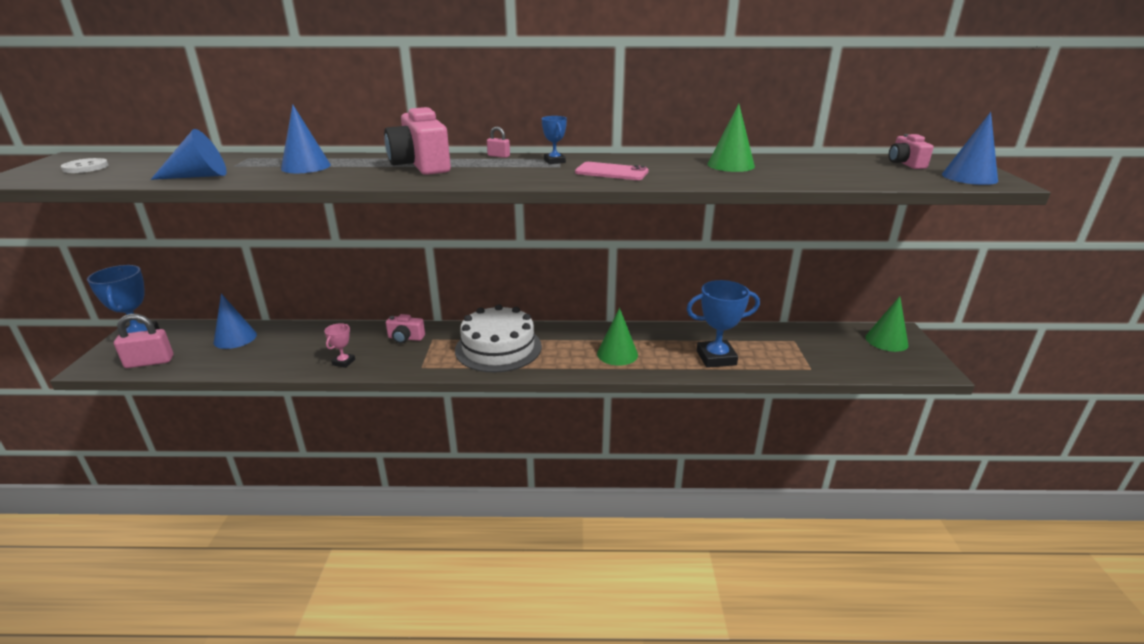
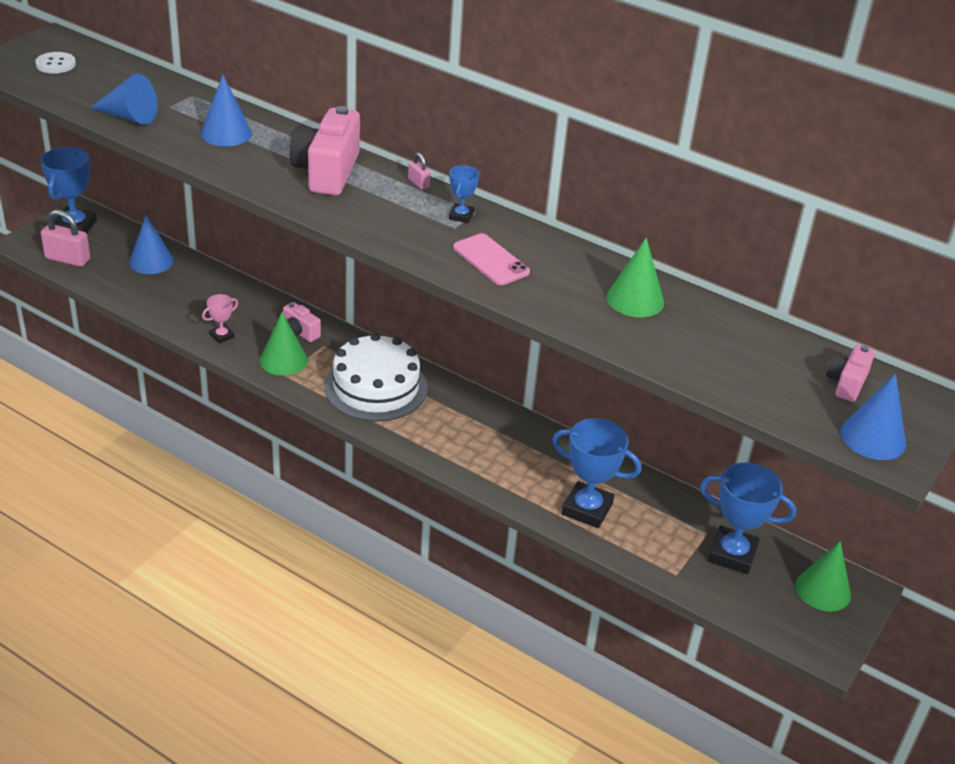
camera: 30 degrees right, 10 degrees up
(617, 354) = (487, 452): green cone -> green cone (283, 360)
(821, 345) = (732, 554): none -> blue trophy

